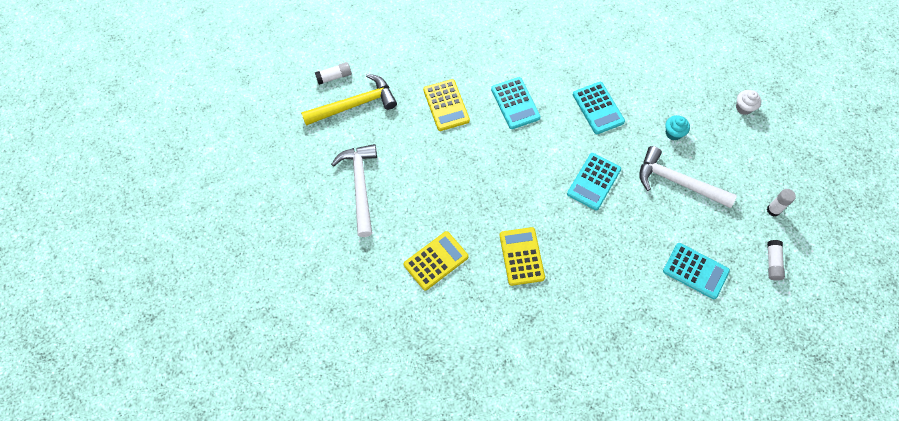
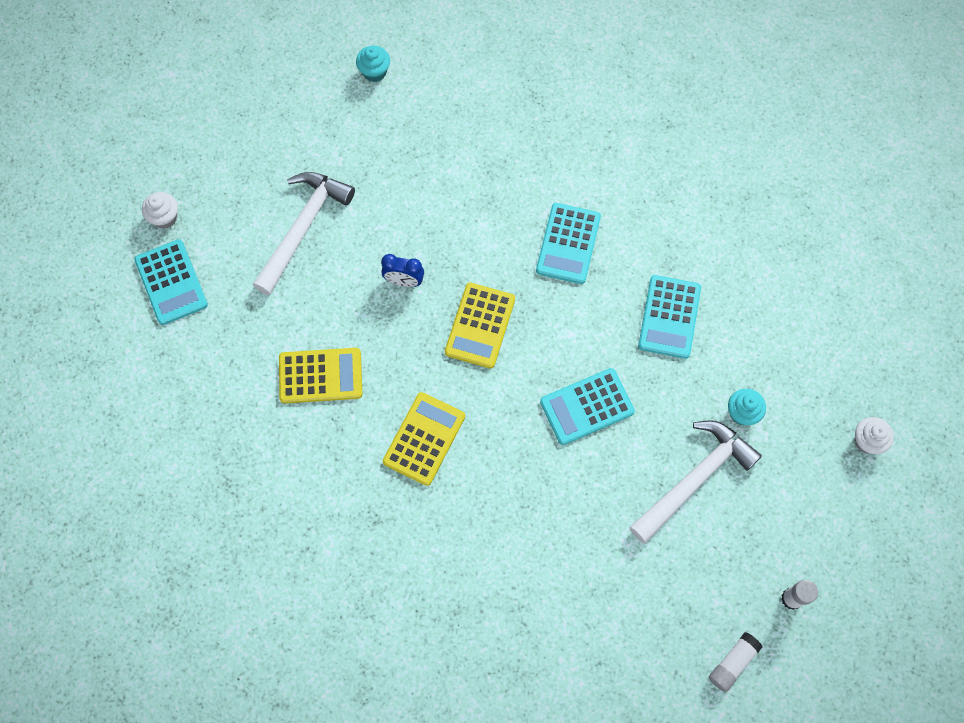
camera: 35 degrees right, 5 degrees up
(271, 231) = (165, 217): none -> white cupcake
(334, 77) = (374, 72): white glue stick -> turquoise cupcake
(354, 104) = (372, 122): yellow hammer -> none
(441, 179) = (404, 281): none -> blue clock
(446, 105) = (480, 192): yellow calculator -> yellow calculator (480, 325)
(678, 182) = (694, 479): white hammer -> white hammer turned 75 degrees clockwise
(695, 271) = (623, 604): turquoise calculator -> turquoise calculator (171, 282)

